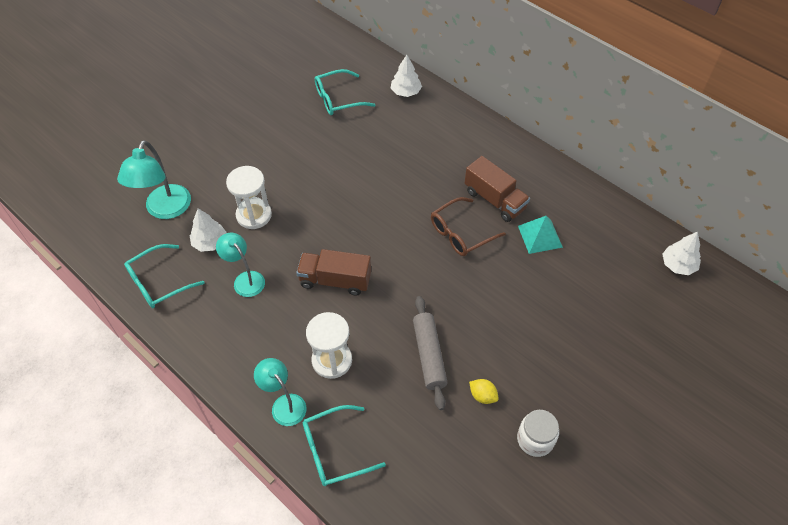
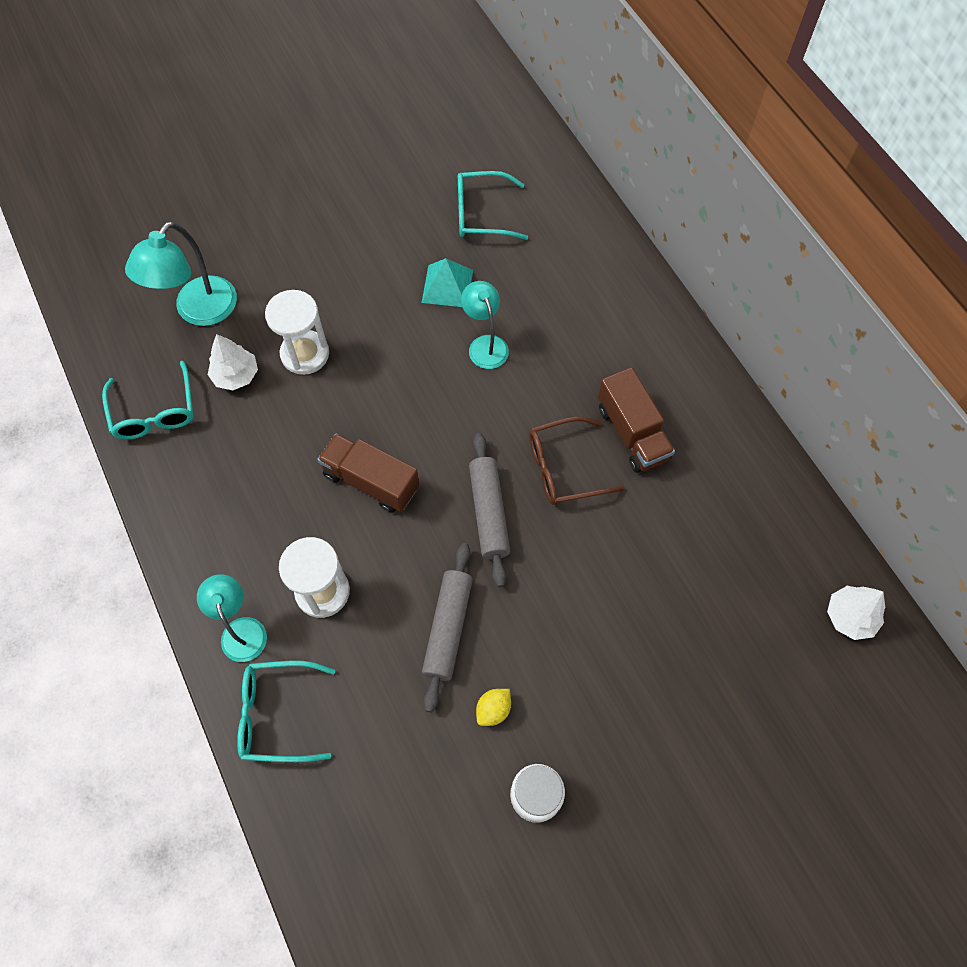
camera: 20 degrees right, 10 degrees up
(159, 282) = (154, 411): turquoise glasses -> turquoise glasses turned 90 degrees counterclockwise
(245, 279) = (259, 442): turquoise lamp -> turquoise lamp (485, 344)
(405, 92) = (578, 230): white tree -> none
(424, 275) = (489, 513): none -> grey rolling pin
(482, 396) = (493, 710): yellow lemon -> yellow lemon turned 75 degrees clockwise
(540, 236) = (671, 508): turquoise pyramid -> turquoise pyramid (447, 286)

